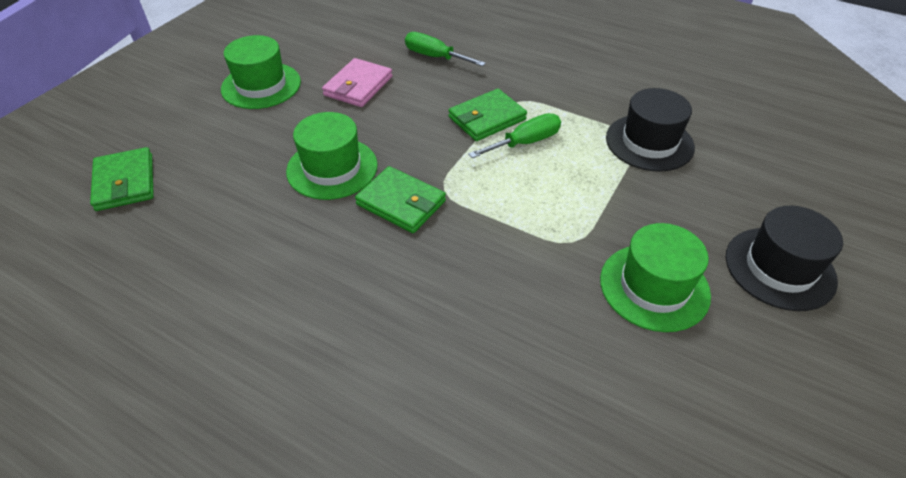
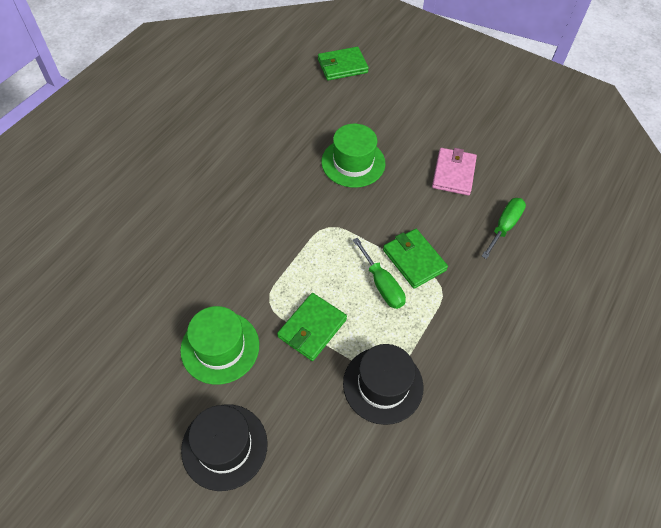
camera: 90 degrees right, 10 degrees up
(261, 85) = (449, 116): green hat -> none
(358, 86) = (453, 173): pink wallet -> pink wallet turned 75 degrees clockwise
(401, 203) = (315, 201): green wallet -> green wallet (312, 328)

